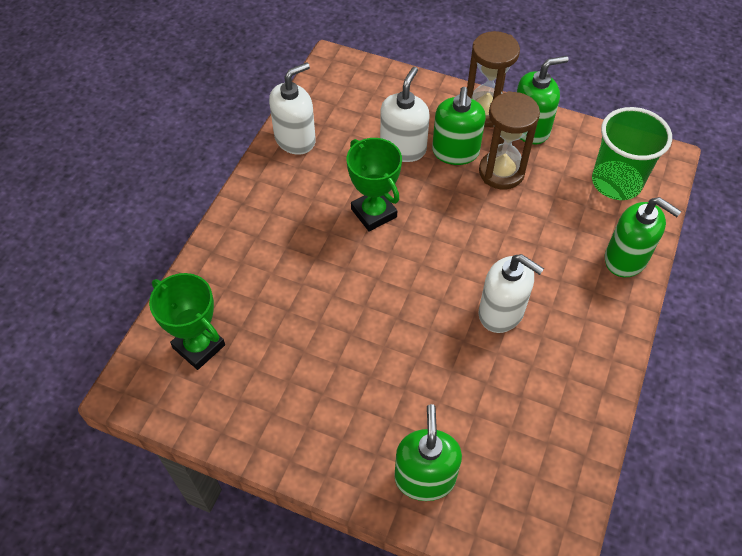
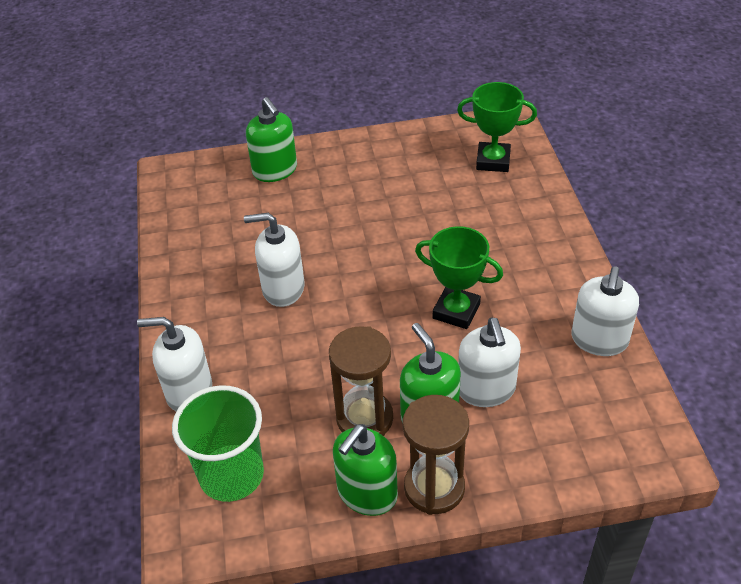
camera: 150 degrees right, 10 degrees down
(626, 259) = (189, 391): green soap dispenser -> white soap dispenser

